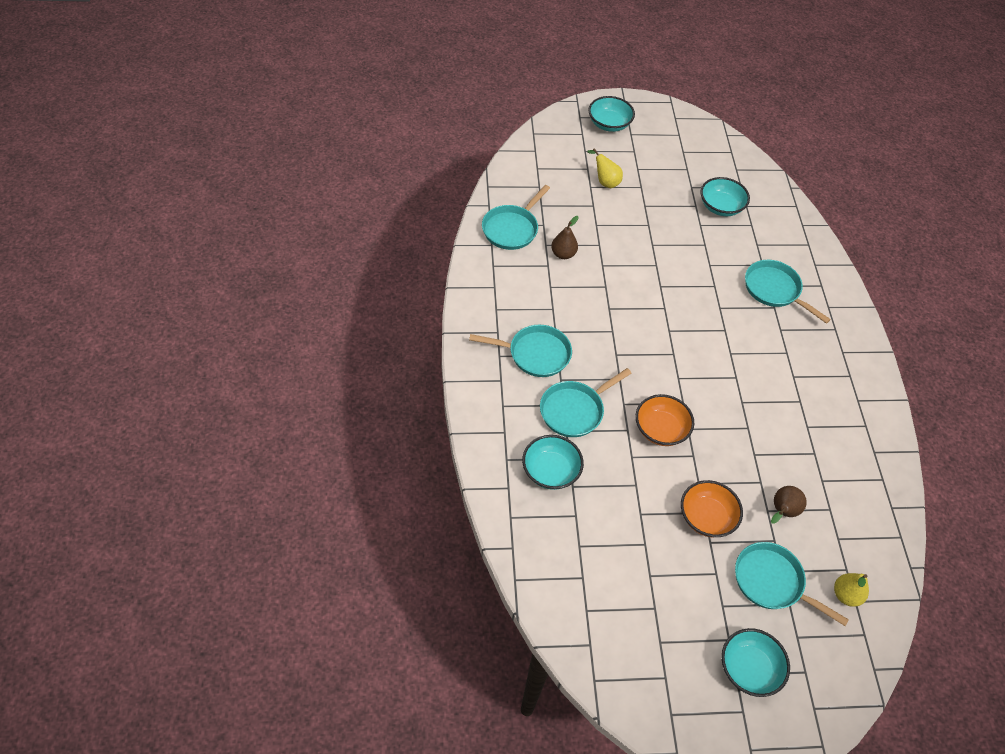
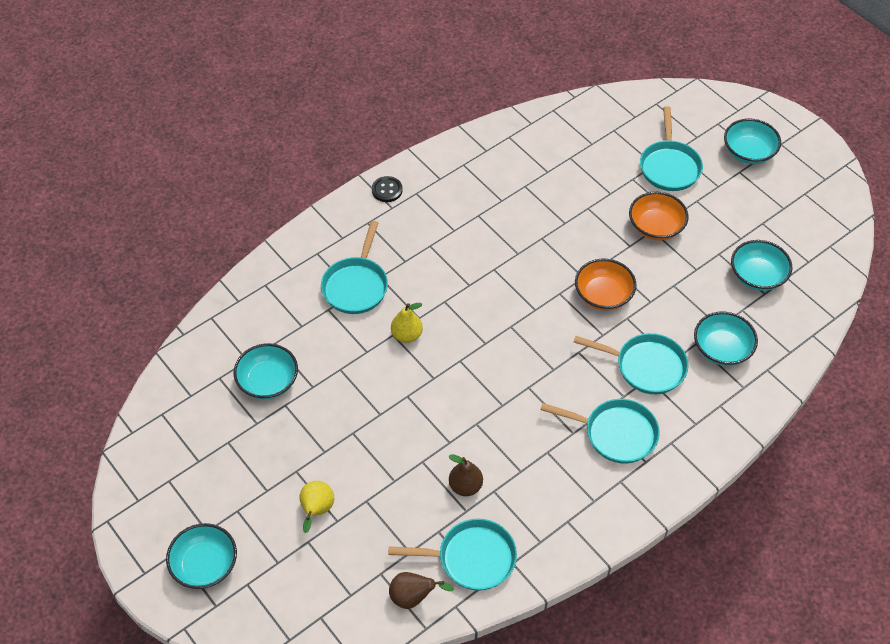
camera: 120 degrees left, 0 degrees up
(535, 354) = (615, 433): turquoise pan -> turquoise pan turned 135 degrees clockwise
(600, 555) = (757, 276): none -> turquoise bowl
(782, 512) = (602, 184): brown pear -> brown pear (413, 597)
(846, 595) = (635, 123): yellow pear -> yellow pear (407, 335)
(864, 359) = (387, 190): none -> black button

